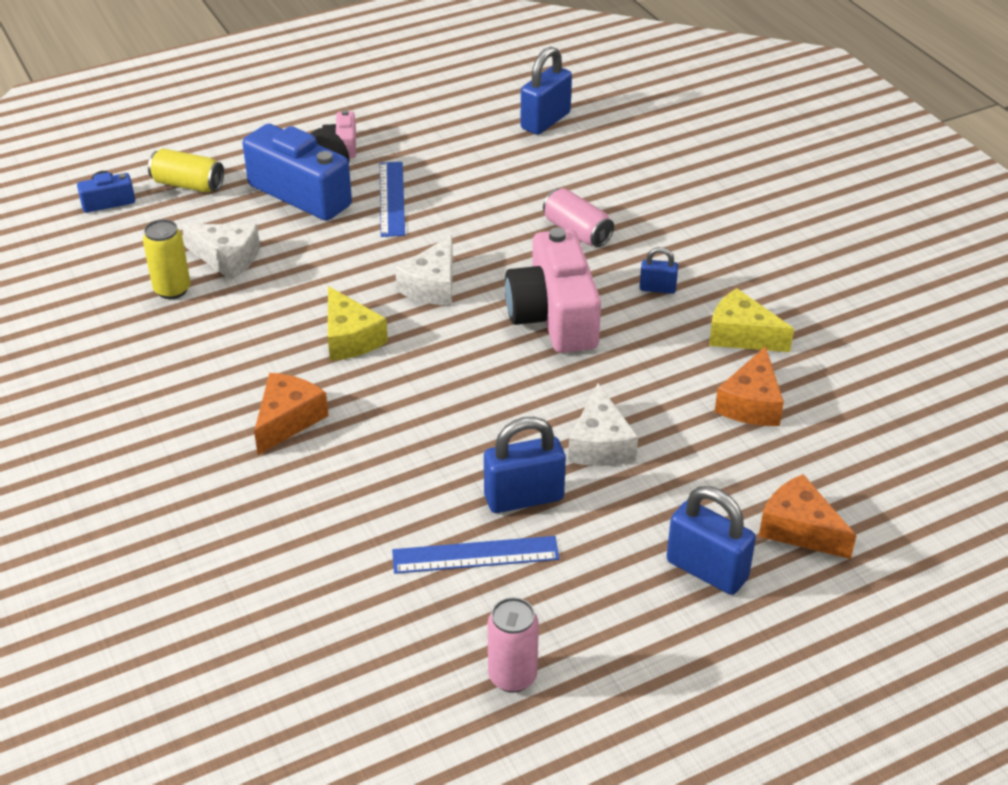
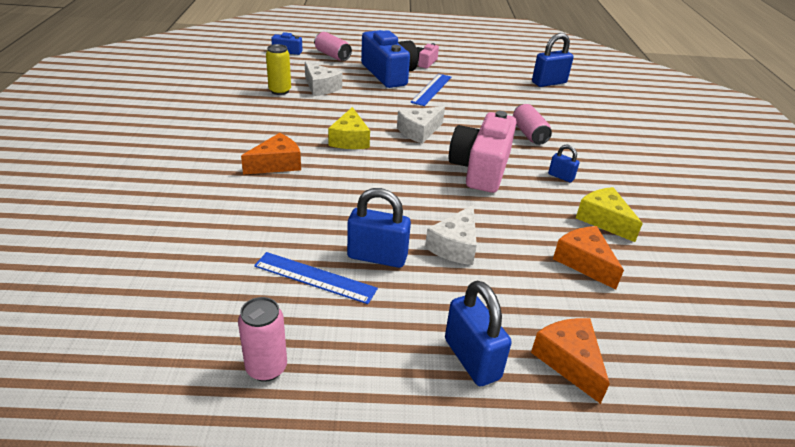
camera: 25 degrees right, 5 degrees down
(188, 185) = (332, 55): yellow can -> pink can
(751, 403) = (584, 262): orange cheese -> orange cheese turned 105 degrees clockwise

